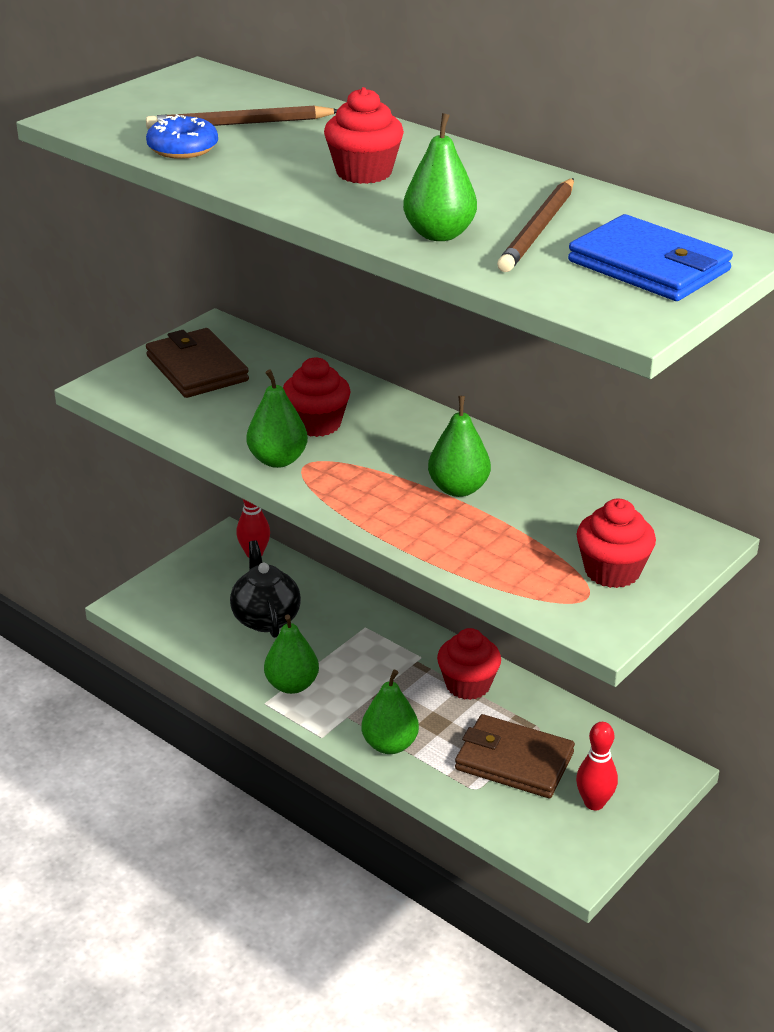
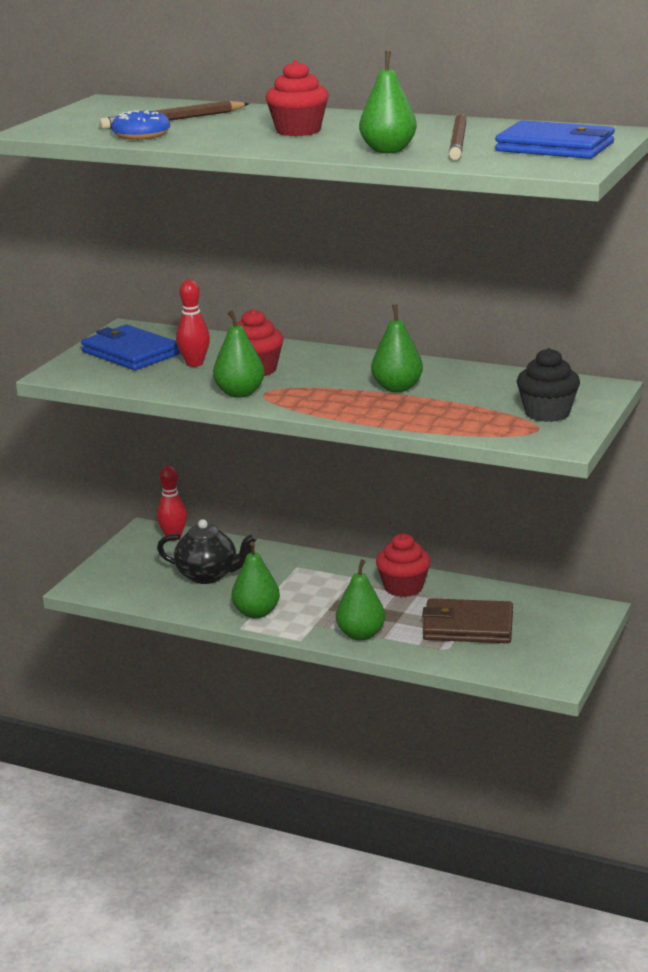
camera: 15 degrees left, 10 degrees down
(197, 368) = (130, 353): brown wallet -> blue wallet
(266, 618) = (208, 575): black teapot -> black teapot turned 135 degrees clockwise
(594, 803) = (545, 639): red bowling pin -> red bowling pin (194, 363)
(612, 571) = (547, 413): red cupcake -> black cupcake

